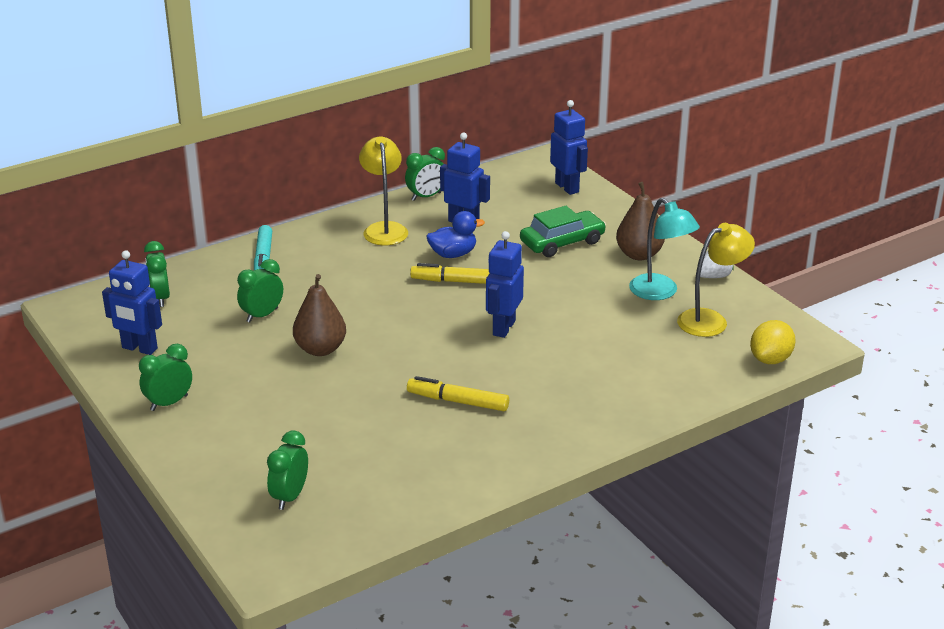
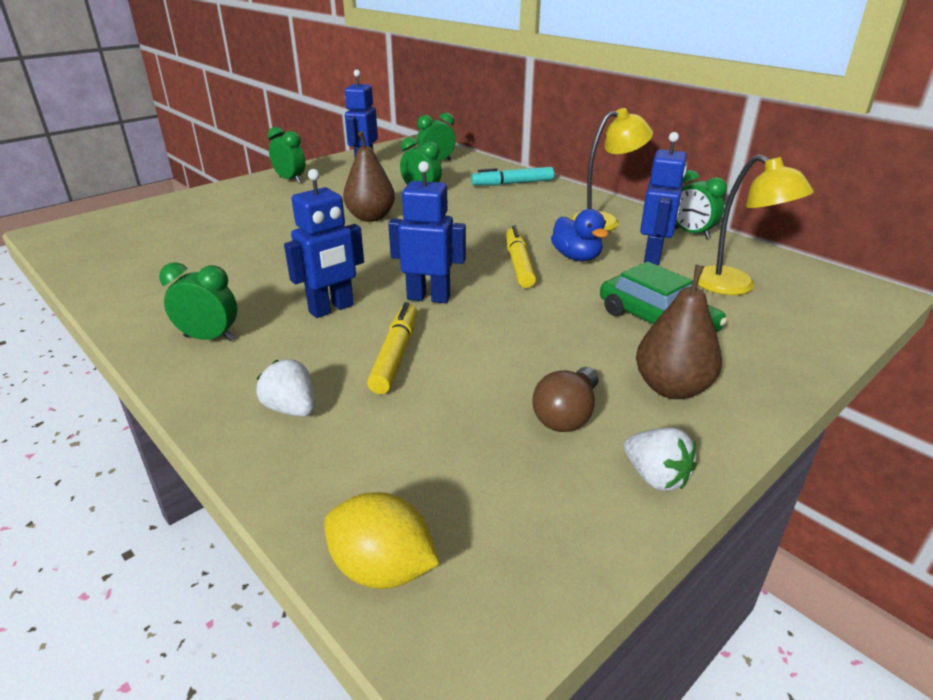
camera: 80 degrees right, 0 degrees up
(289, 497) = (146, 229): green clock -> green clock (209, 338)
(458, 401) = (277, 284): yellow marker -> yellow marker (395, 355)
(567, 187) = (815, 315): blue robot -> blue robot (331, 309)
(641, 389) = (291, 409): none -> white strawberry
(660, 292) = (567, 415): turquoise lamp -> brown light bulb
(711, 320) = (502, 478): yellow lamp -> yellow lamp (735, 286)

